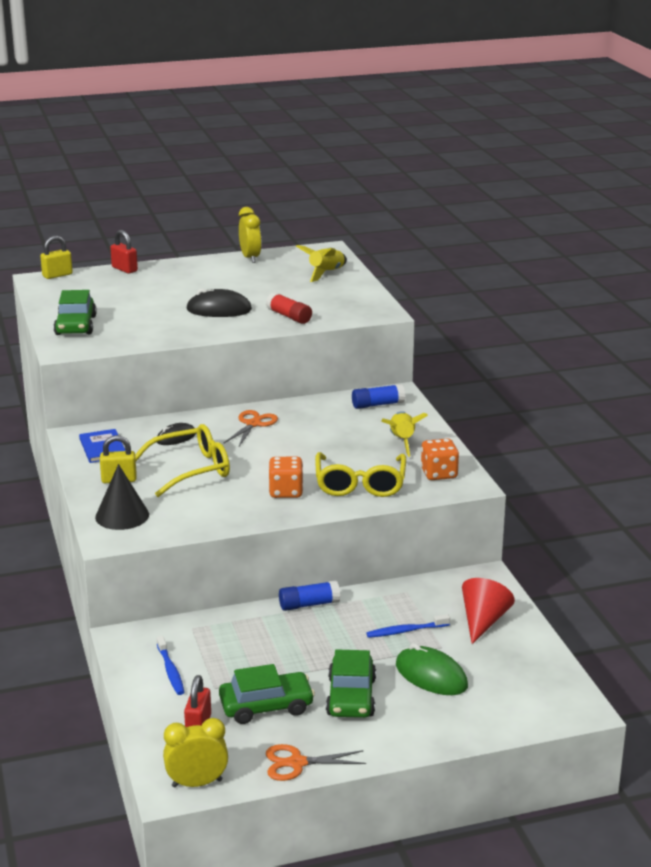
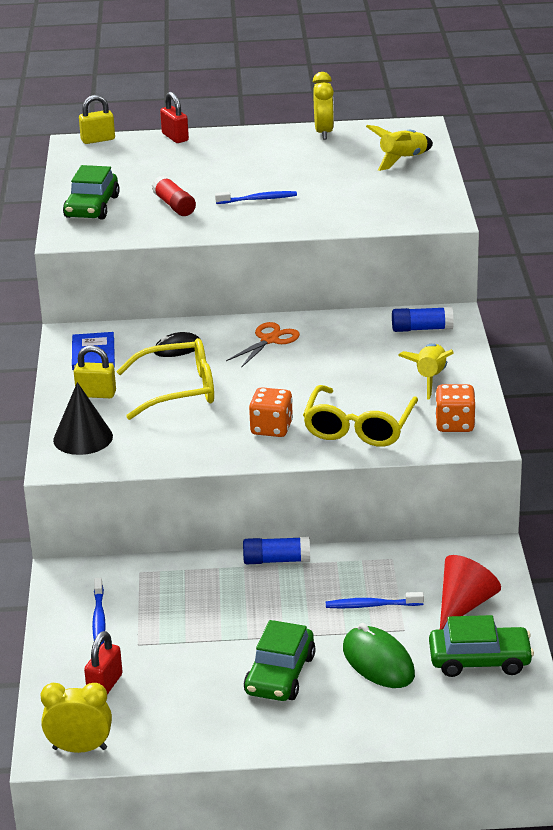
camera: 15 degrees right, 5 degrees up
(219, 310) = (258, 199): black mouse -> blue toothbrush
(266, 706) = (184, 673): green car -> green car (479, 660)
(289, 316) = (334, 215): red glue stick -> red glue stick (174, 205)
(297, 763) = (192, 742): orange scissors -> none

